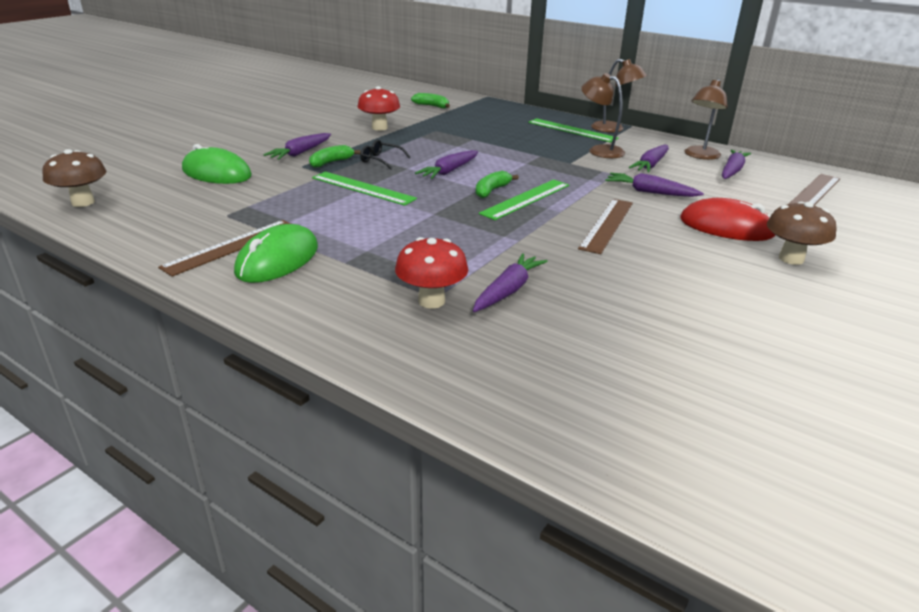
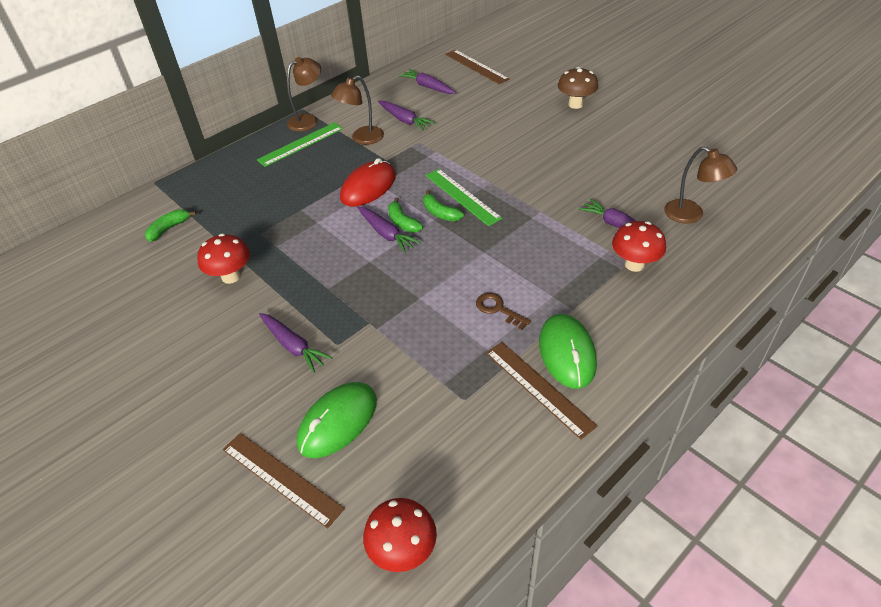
camera: 75 degrees left, 15 degrees up
(83, 202) = (403, 551): brown mushroom -> red mushroom
(278, 260) = (567, 353): green mouse -> green mouse turned 45 degrees clockwise
(331, 162) = (334, 319): green banana -> green banana (403, 222)
(344, 224) = (498, 309): none -> brown key
(363, 188) = (415, 295): green ruler -> none
(381, 160) = (340, 279): black glasses -> none
(607, 225) = (518, 164): brown ruler -> brown ruler (281, 478)
(649, 192) = (461, 133): purple carrot -> none
(700, 156) = (392, 93): brown lamp -> brown lamp (691, 215)
(726, 227) = (527, 115): red mouse -> red mouse (368, 187)

